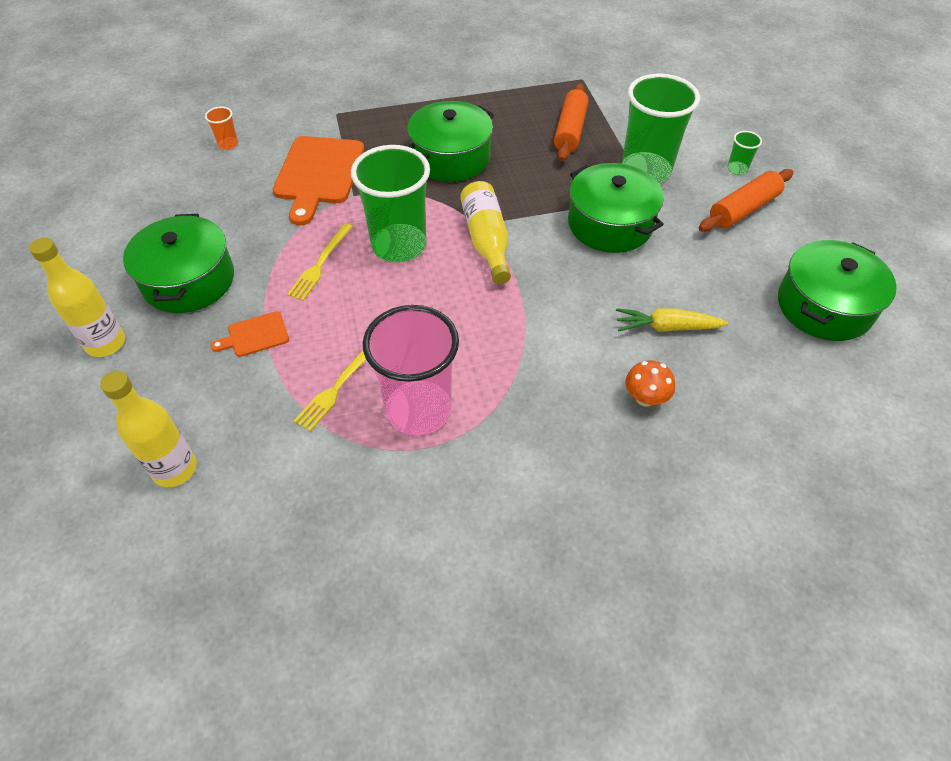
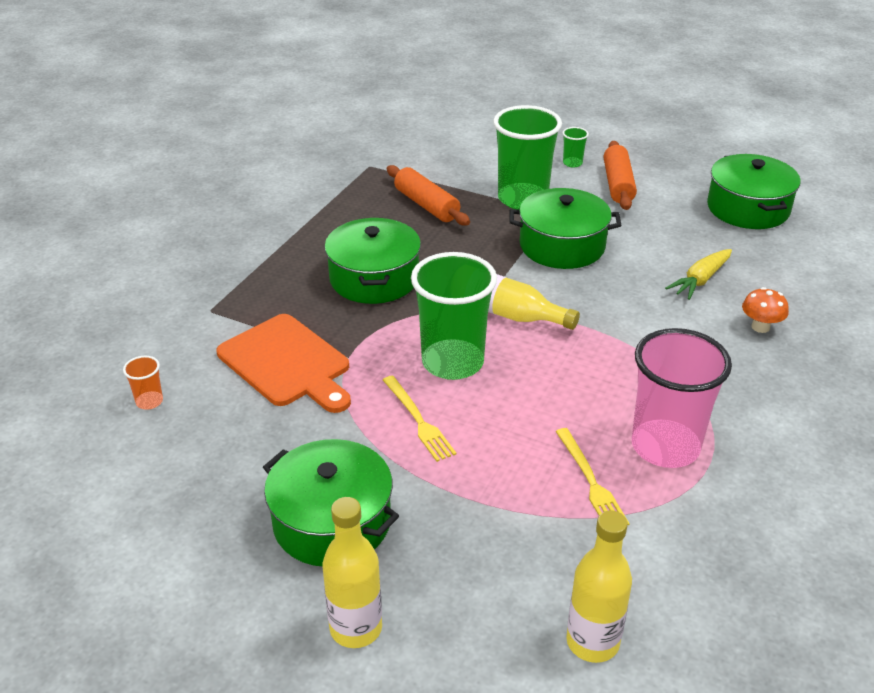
camera: 50 degrees left, 15 degrees down
(255, 335) = (467, 507): orange cutting board -> none

